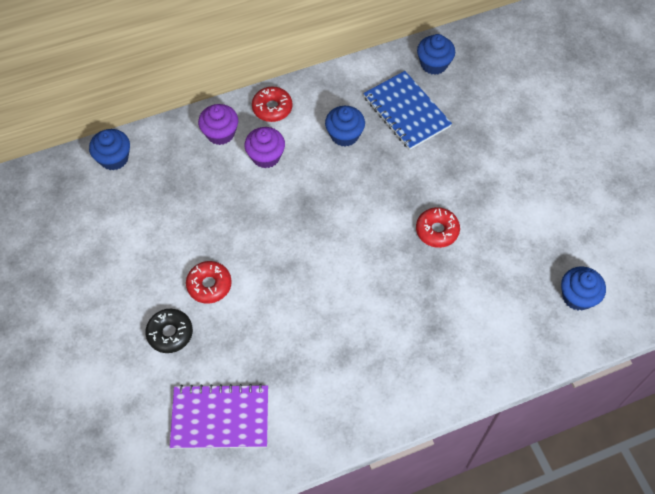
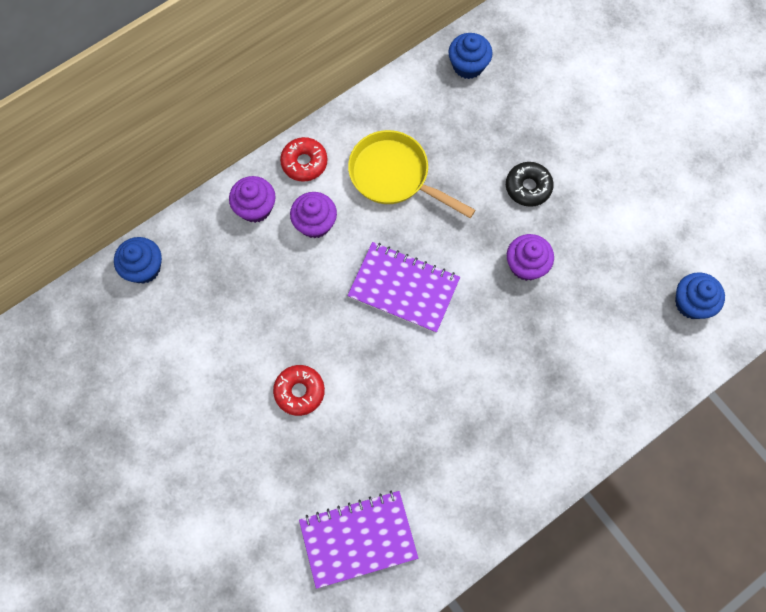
camera: 15 degrees left, 10 degrees up
(170, 333) = (274, 458): black donut -> black donut (528, 187)
(324, 224) = (403, 288): none -> purple notebook
(344, 135) = (394, 176): blue cupcake -> yellow pan
(406, 112) = (454, 131): blue notebook -> none
(437, 231) = (526, 265): red donut -> purple cupcake

